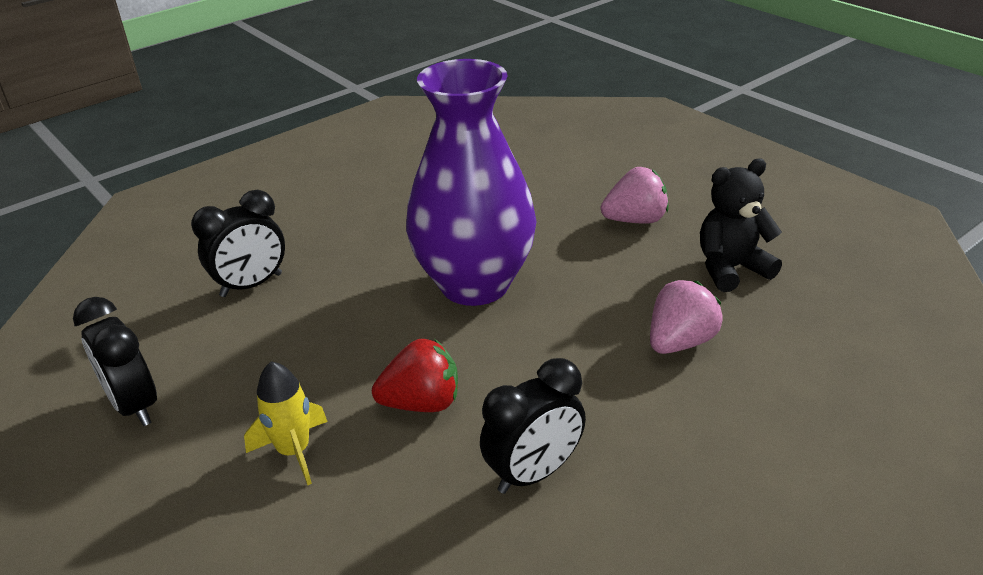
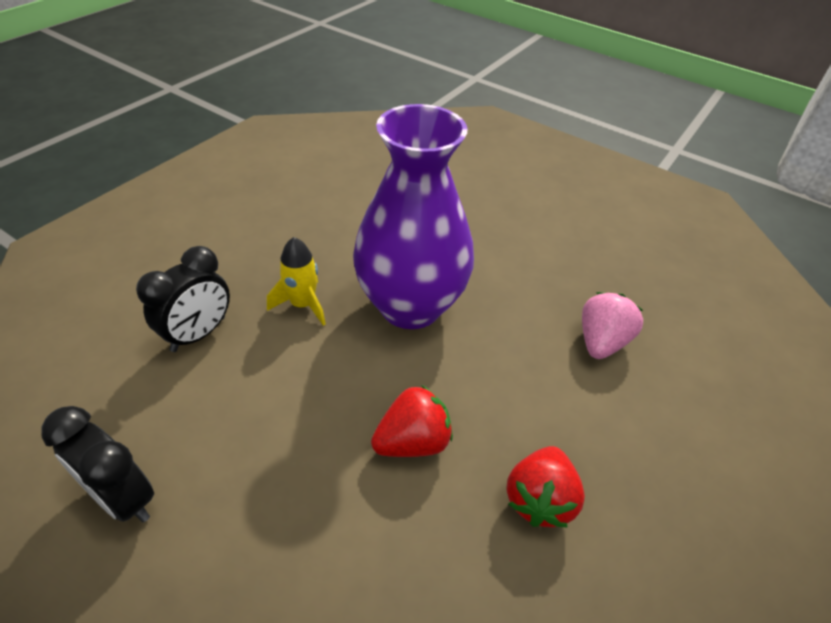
camera: 20 degrees left, 10 degrees up
(294, 451) = (311, 520): yellow rocket -> yellow rocket (302, 305)
(534, 473) = (539, 499): black clock -> red strawberry
(635, 220) = (518, 226): pink strawberry -> none
(731, 268) = (610, 265): black teddy bear -> none

